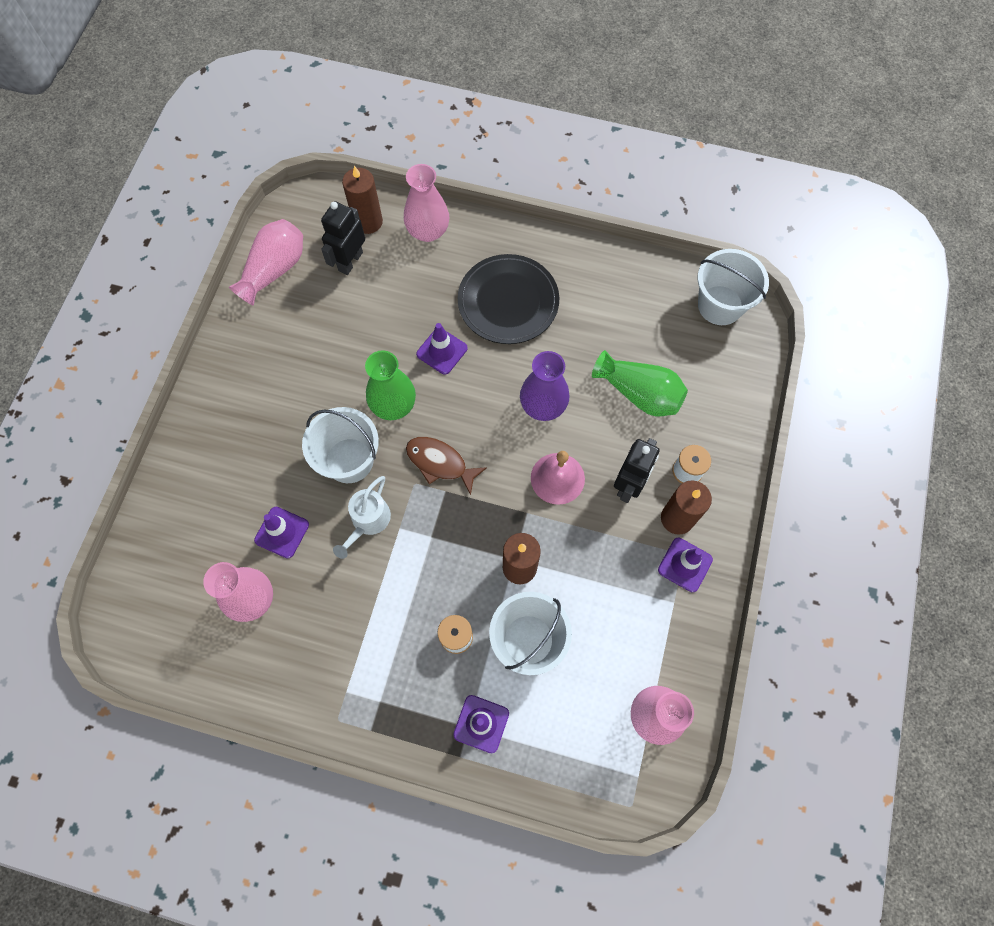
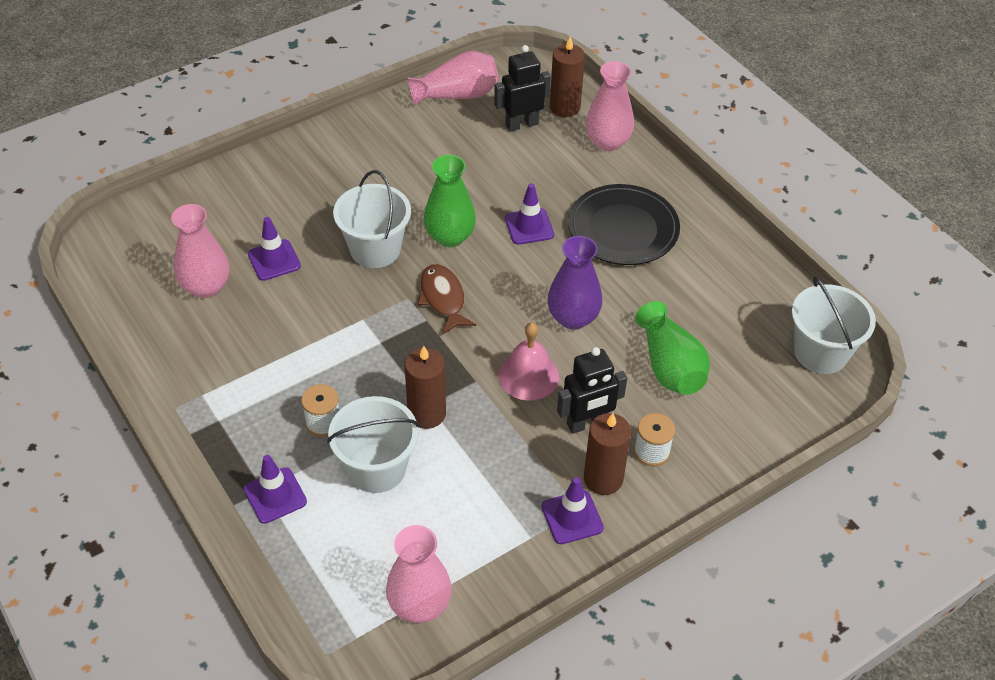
camera: 40 degrees right, 20 degrees down
(367, 522) = (343, 298): white watering can -> none

